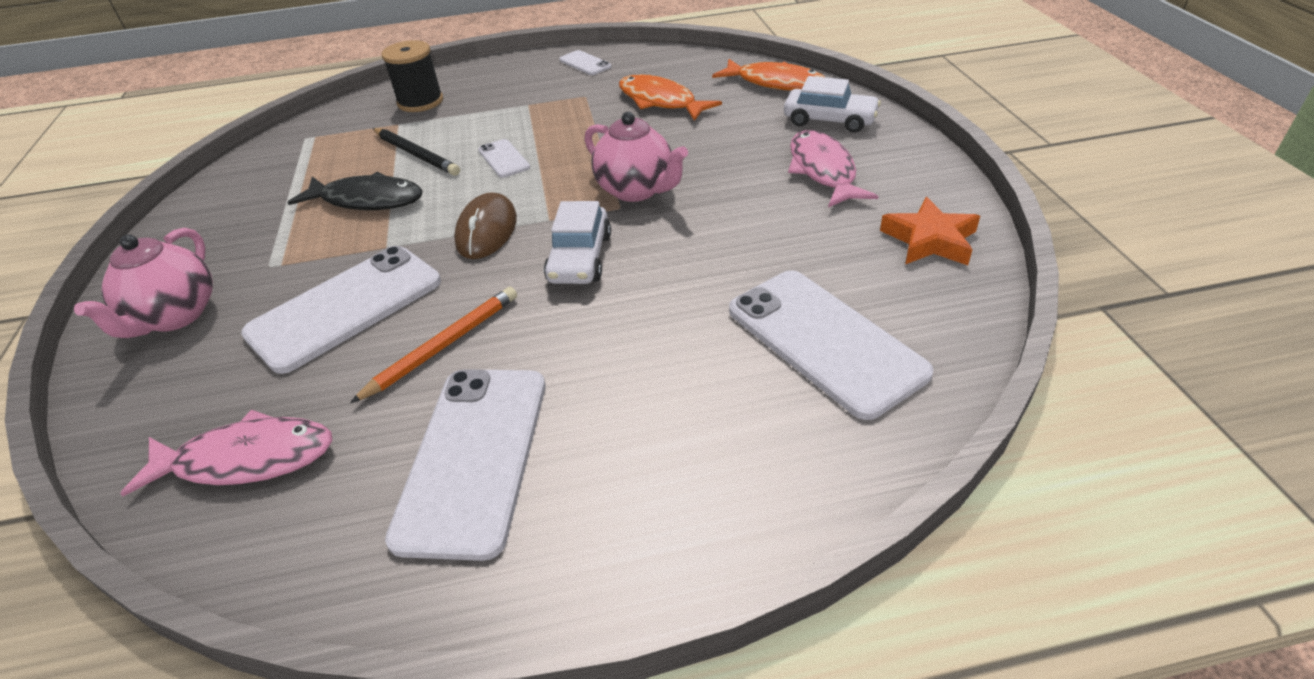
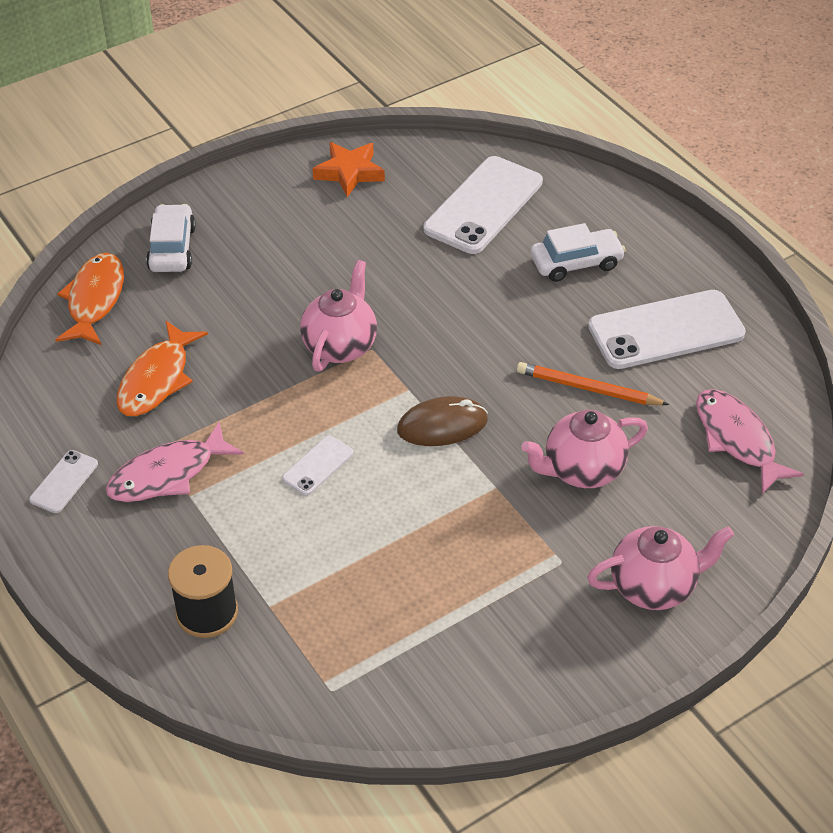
camera: 115 degrees left, 5 degrees up
(345, 307) = (582, 470): white phone -> pink teapot
(367, 200) = (432, 544): black fish -> none
(416, 154) = (333, 549): black pencil -> none
(580, 258) = (453, 350): white car -> white car (576, 263)
(823, 171) = (268, 238): pink fish -> pink fish (168, 474)

